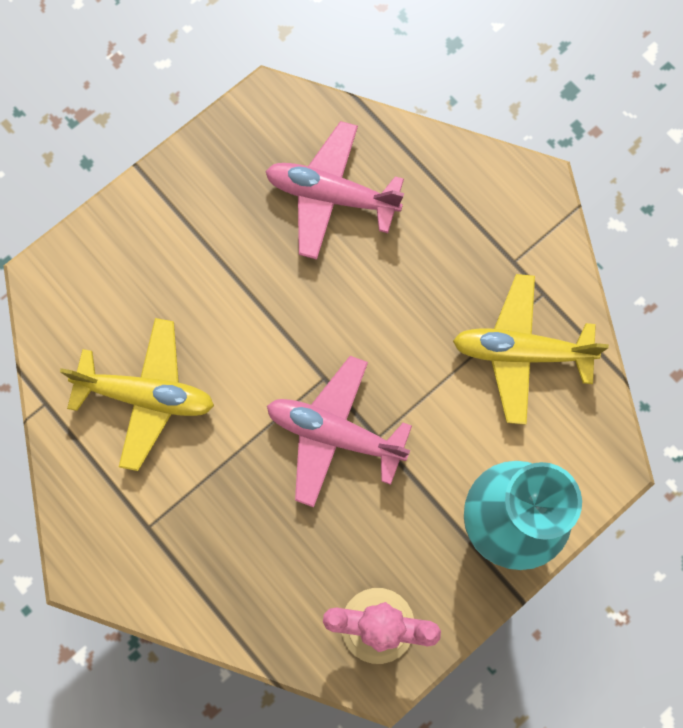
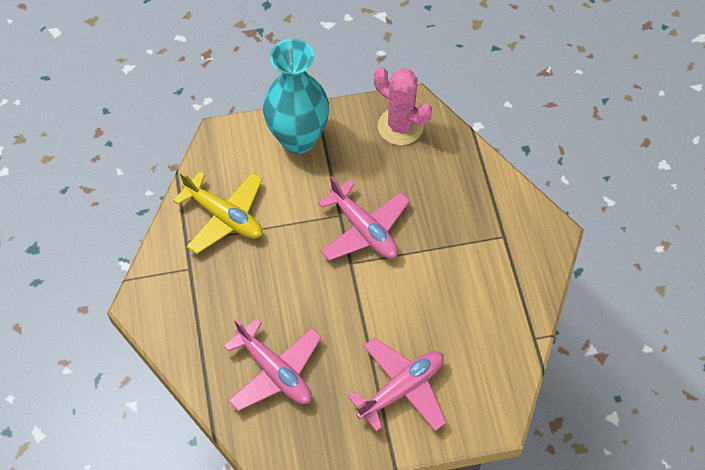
camera: 150 degrees left, 15 degrees down
(146, 396) = (467, 309): yellow plane -> none
(174, 254) = (401, 389): none -> pink plane

